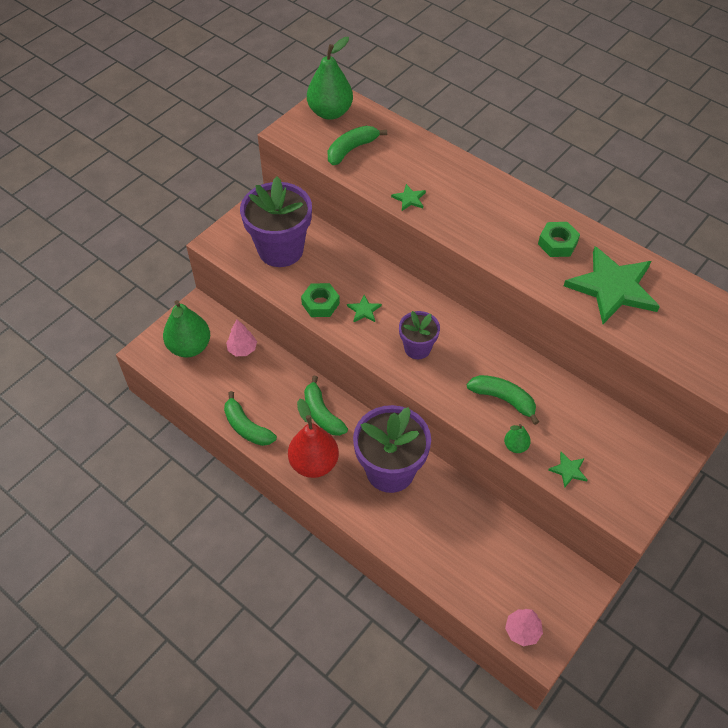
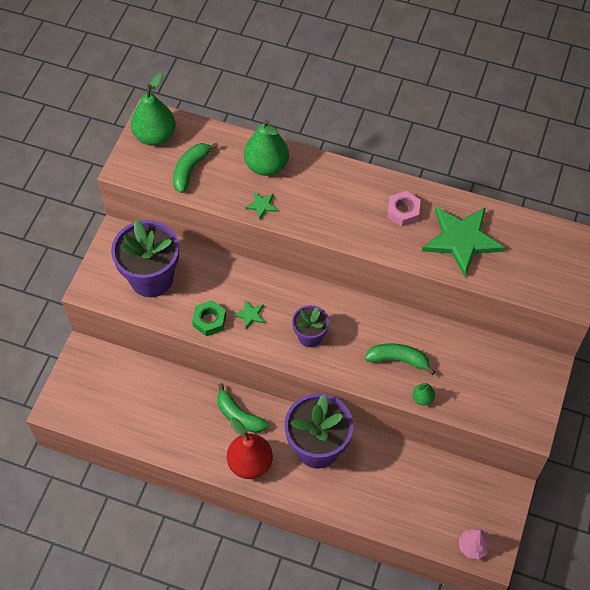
camera: 20 degrees left, 5 degrees up
(189, 347) = (93, 391): green pear -> green pear (266, 165)
(242, 349) = (142, 378): pink tree -> none
(246, 427) = (177, 450): green banana -> none
(557, 243) = (403, 211): green nut -> pink nut
(568, 470) = (471, 405): green star -> none

